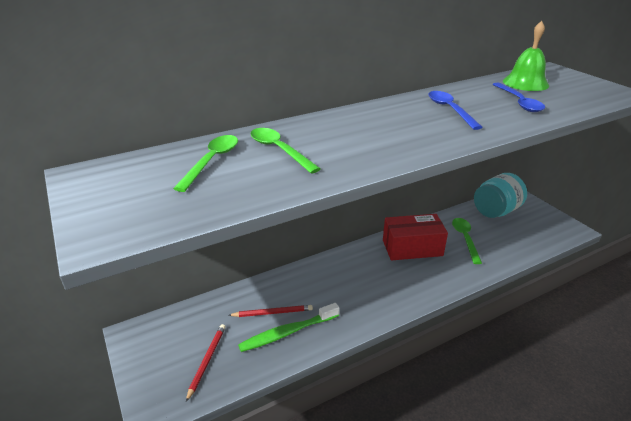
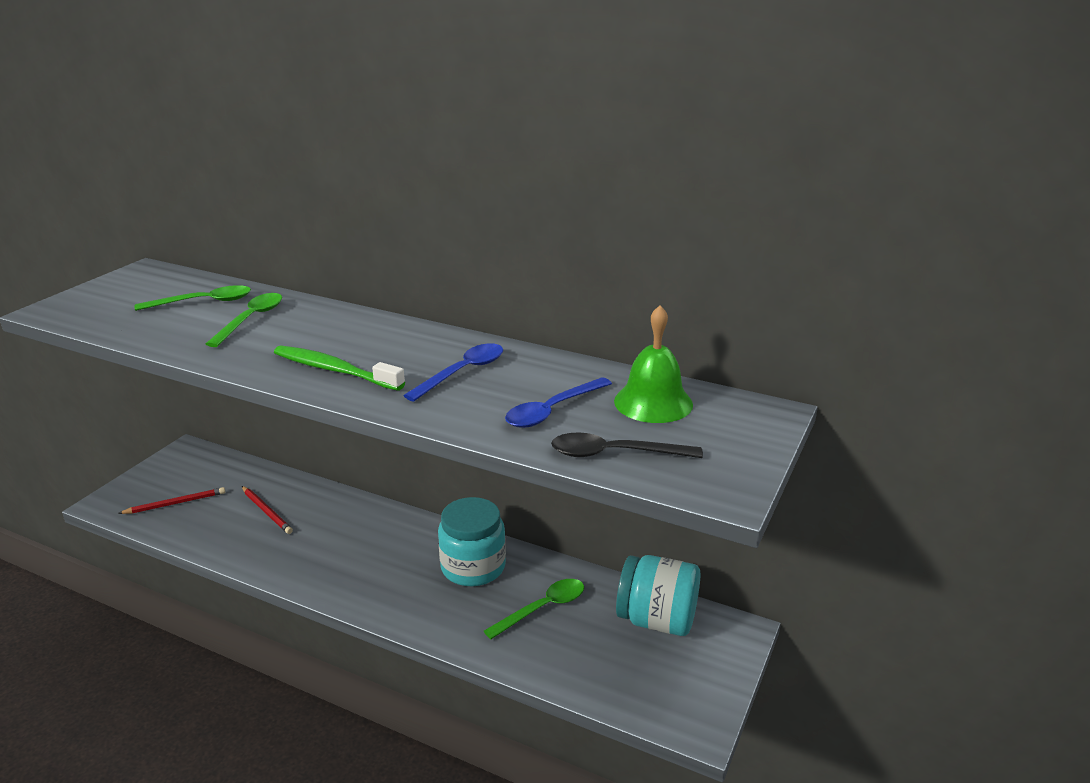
camera: 55 degrees right, 5 degrees down
(288, 332) = (243, 533): green toothbrush -> green toothbrush (335, 370)
(412, 248) = (473, 567): red box -> turquoise jar
(577, 102) = (615, 454): none -> black spoon

